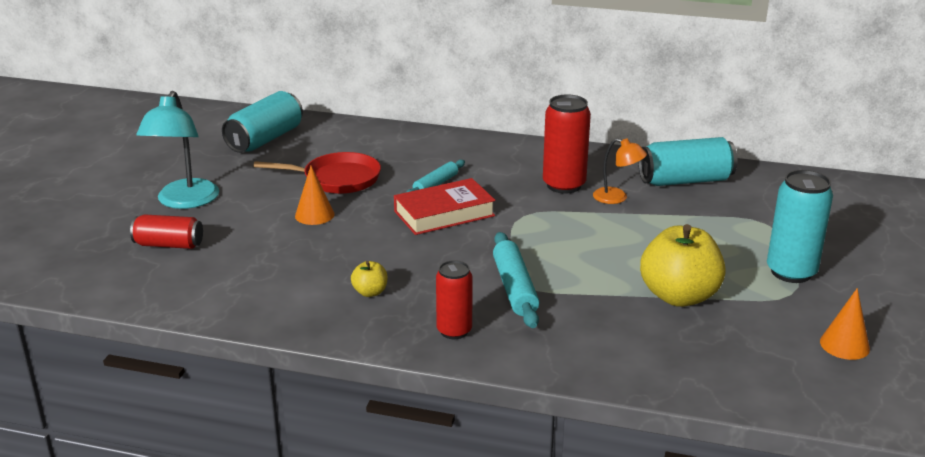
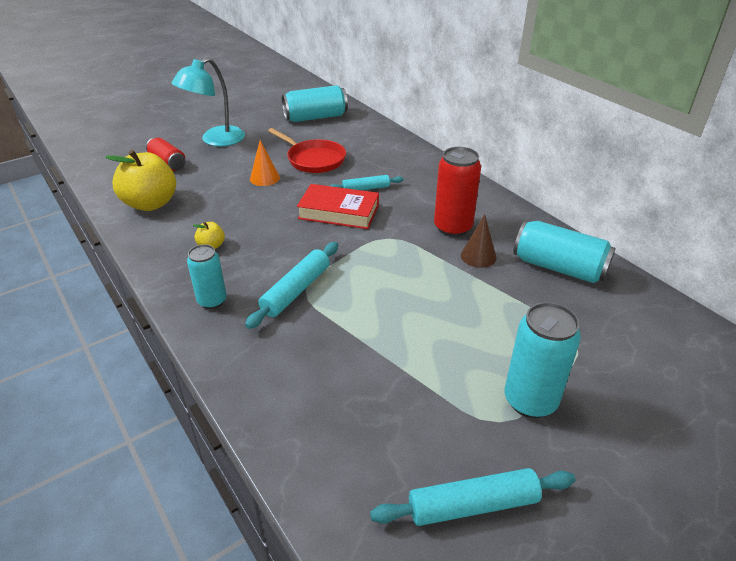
camera: 40 degrees right, 10 degrees up
(454, 331) = (212, 301): red can -> turquoise can
(617, 198) = (478, 256): orange lamp -> brown cone
(679, 296) = (399, 365): yellow apple -> yellow apple (151, 204)
(844, 345) = (472, 505): orange cone -> turquoise rolling pin

